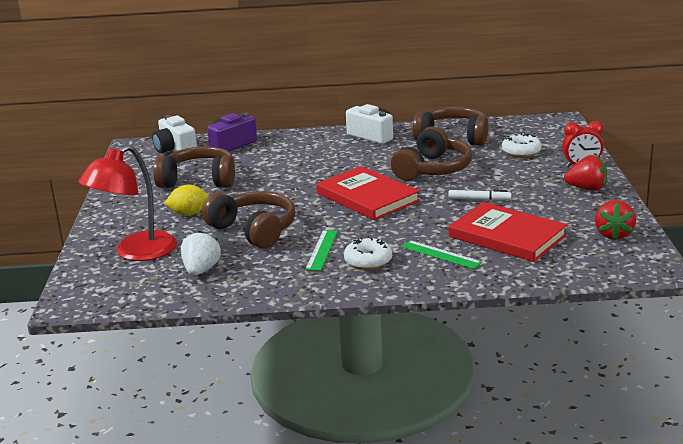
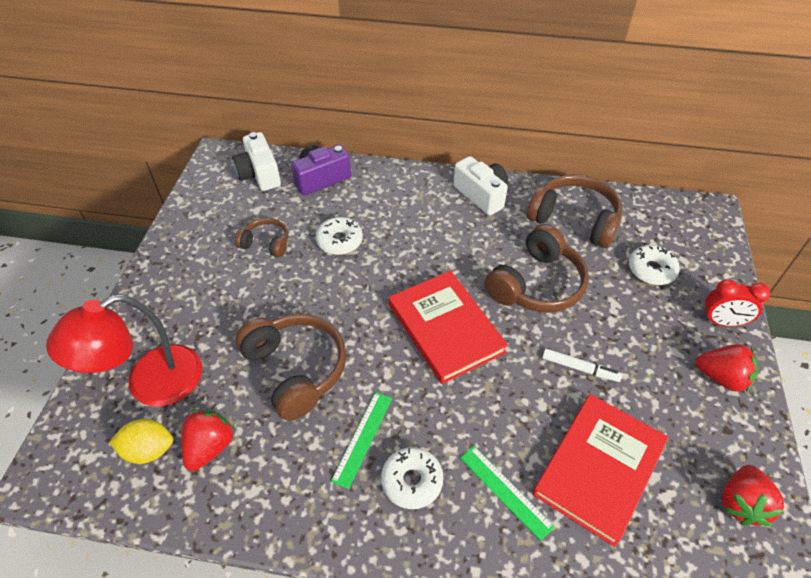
camera: 10 degrees right, 25 degrees up
(189, 214) = (234, 313): yellow lemon -> yellow lemon (149, 450)
(199, 180) = (266, 243): brown headphones -> brown headphones, size x0.54
(201, 270) = (210, 447): white strawberry -> red strawberry
(262, 171) = (339, 241): none -> white donut
(507, 236) = (599, 468): red book -> red book turned 75 degrees clockwise

